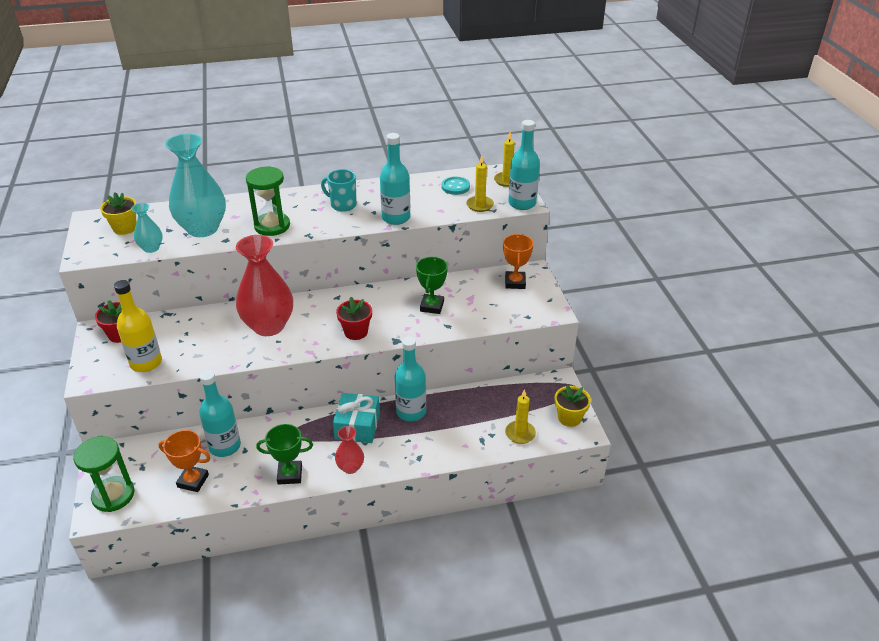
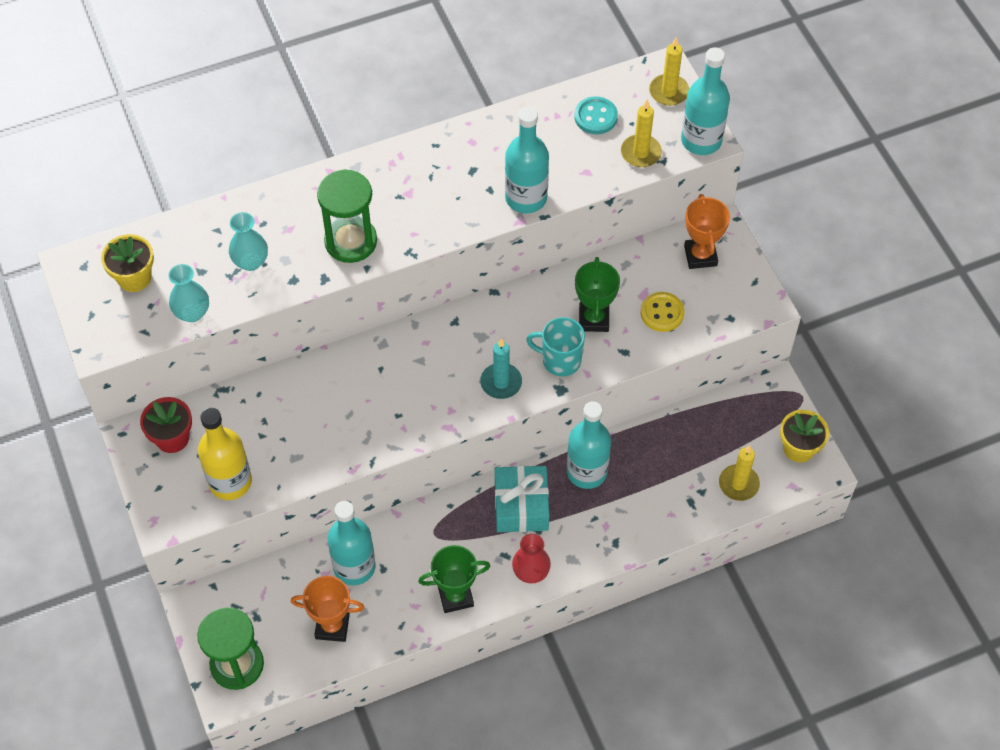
camera: 10 degrees left, 20 degrees up
(203, 229) = (251, 262): turquoise vase -> turquoise vase, size x0.48
(269, 326) = (376, 390): red vase -> none
(342, 205) = (439, 181): turquoise mug -> turquoise mug (560, 360)
(356, 332) = (501, 382): red flower pot -> turquoise candle
(480, 308) = (662, 313): none -> yellow button

